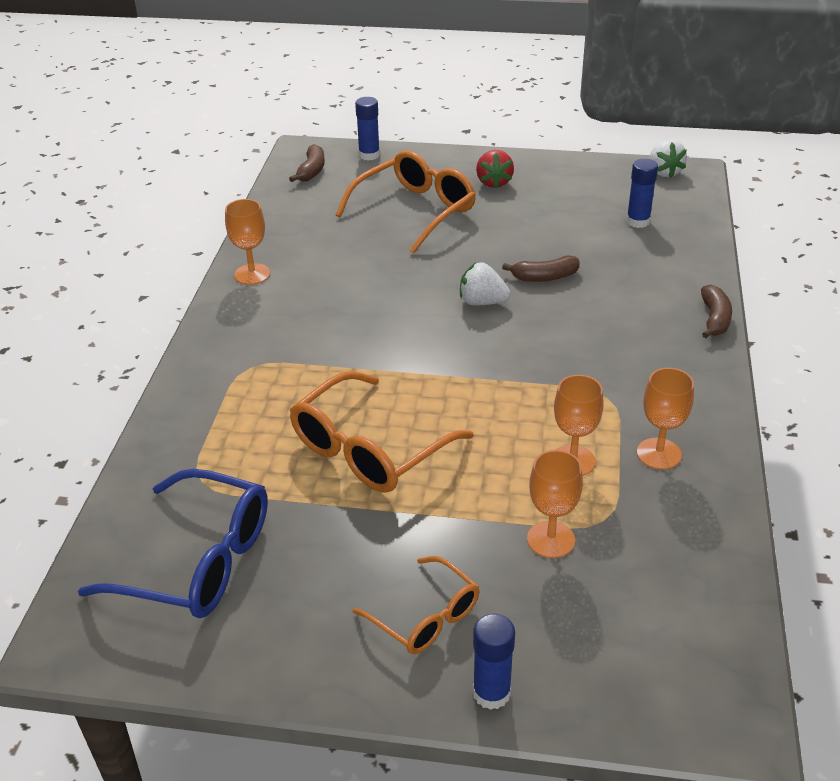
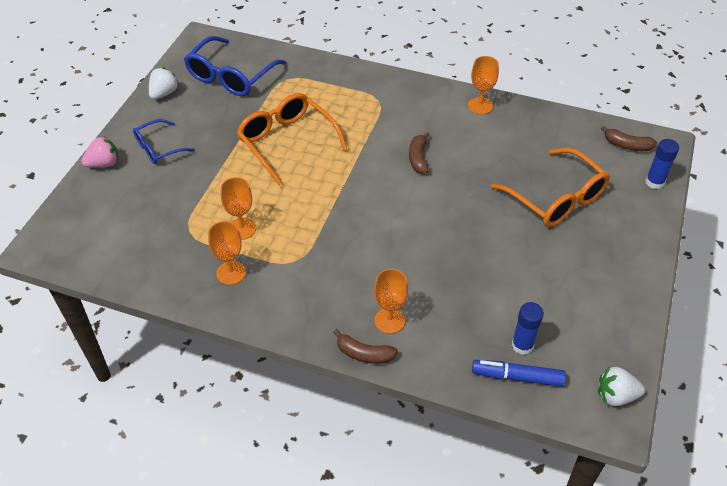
camera: 100 degrees right, 10 degrees up
(426, 617) = (158, 148): orange glasses -> blue glasses
(482, 302) = (421, 216): white strawberry -> white strawberry (164, 93)
(491, 693) = (104, 164): blue glue stick -> pink strawberry
(494, 182) = (601, 256): red strawberry -> none
(544, 277) = (445, 259): brown banana -> brown banana (418, 158)
(551, 539) = (185, 205): orange goblet -> orange goblet (389, 320)
(678, 222) = (517, 377): none -> blue marker

